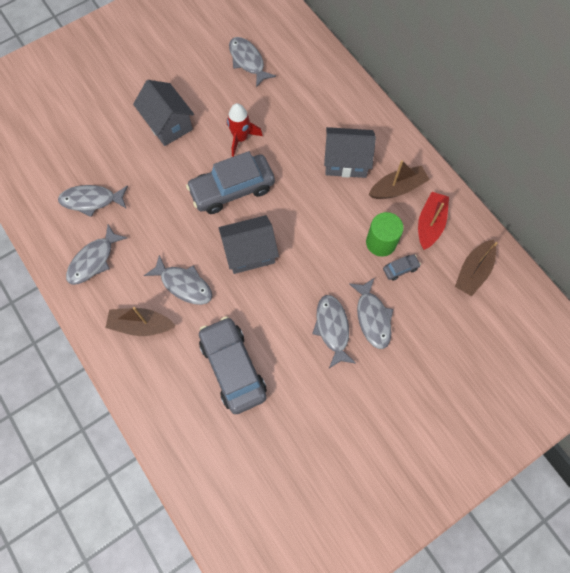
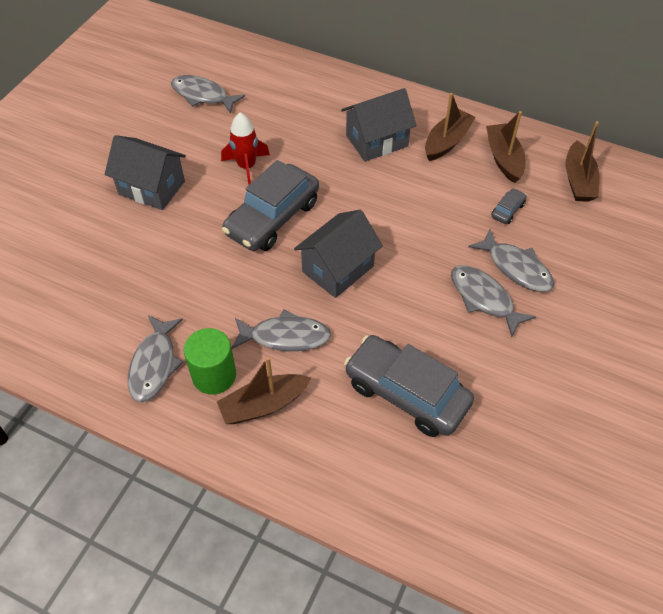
camera: 30 degrees left, 15 degrees down
(91, 200) = (108, 303): grey fish -> none
(381, 242) = (469, 196): green cylinder -> green cylinder (214, 375)
(430, 224) = (504, 159): red boat -> brown boat

